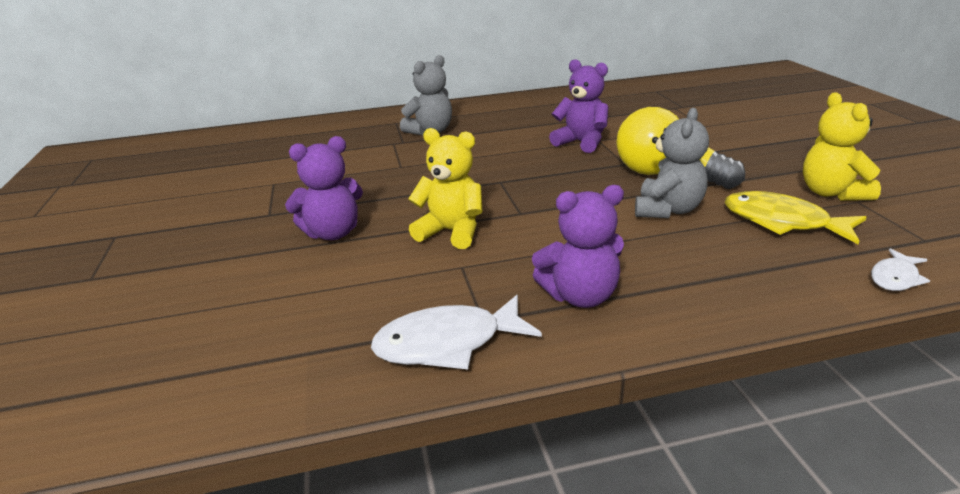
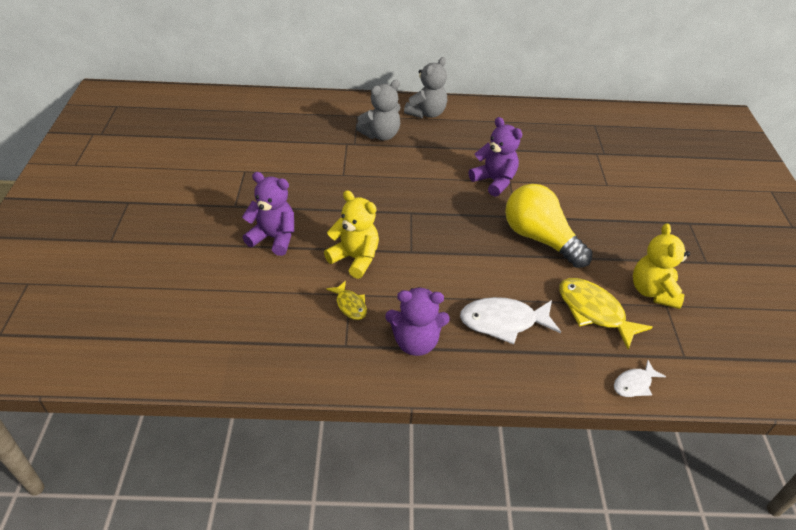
camera: 10 degrees right, 15 degrees up
(332, 233) = (273, 238): purple teddy bear -> purple teddy bear turned 150 degrees counterclockwise
(448, 343) = (317, 358): white fish -> white fish (503, 322)
(468, 277) = (350, 305): none -> yellow fish
(667, 210) = (518, 277): grey teddy bear -> grey teddy bear (426, 113)

